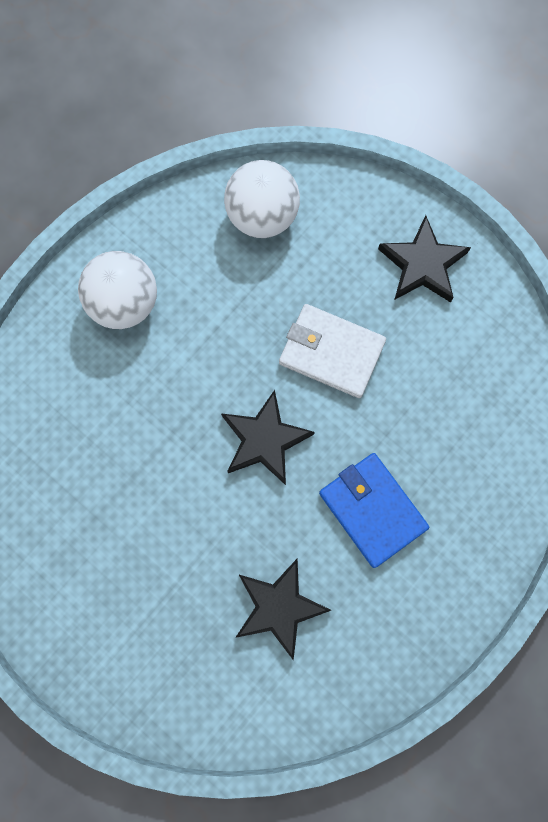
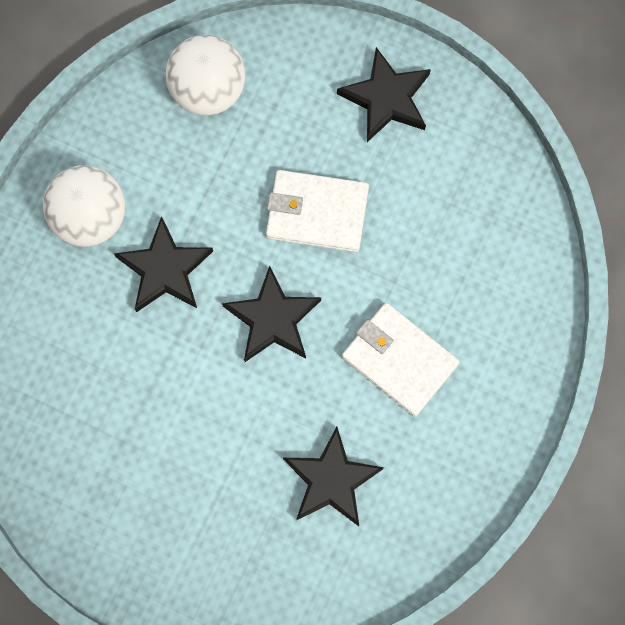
camera: 15 degrees left, 0 degrees up
(178, 368) = (165, 269): none -> black star
(372, 510) = (399, 360): blue wallet -> white wallet

